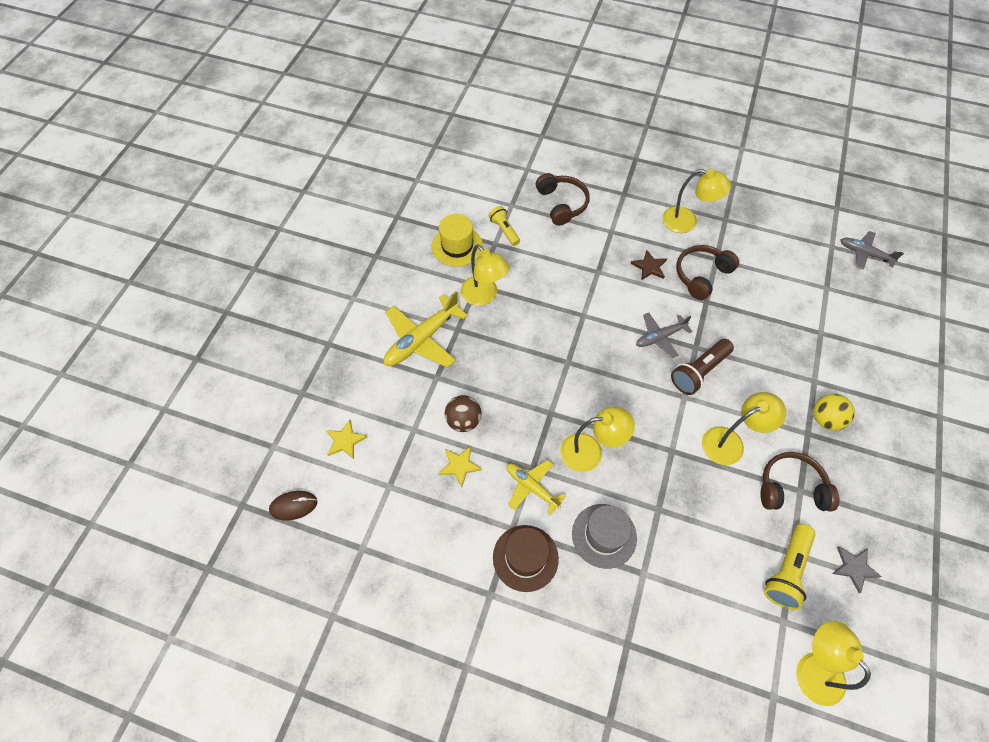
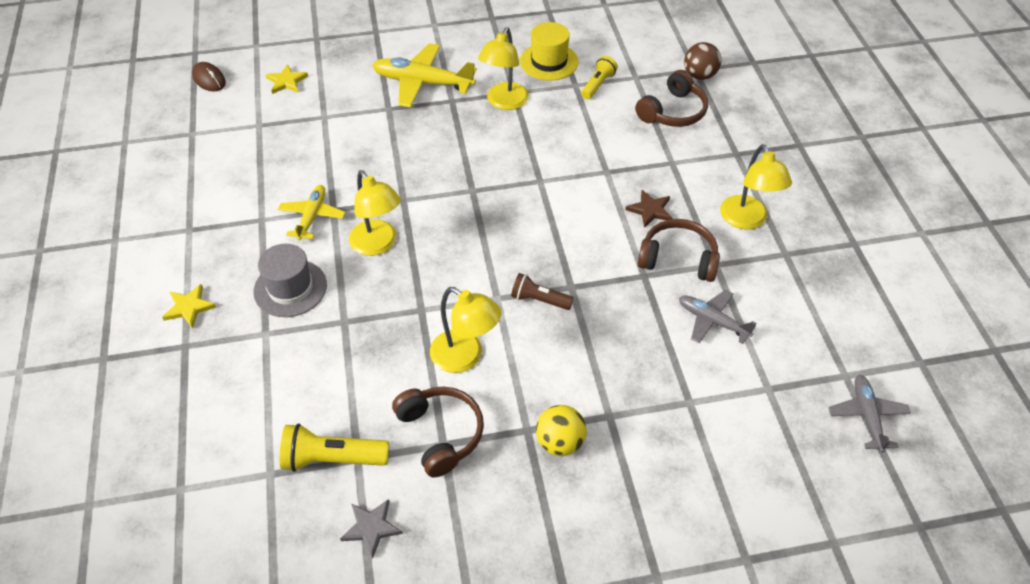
camera: 60 degrees right, 10 degrees down
(459, 466) = (305, 160): yellow star -> yellow star (189, 307)
(463, 421) = (354, 144): brown ball -> brown ball (699, 75)
(525, 558) = (236, 239): brown hat -> none
(660, 337) = (560, 251): grey plane -> grey plane (712, 321)
(699, 372) = (539, 300): brown flashlight -> brown flashlight, size x0.66
(812, 667) = (228, 517): yellow lamp -> none

